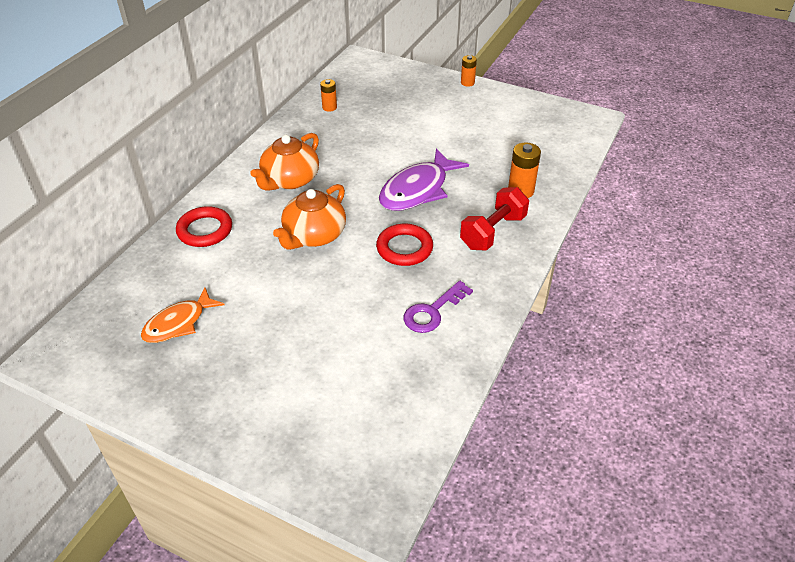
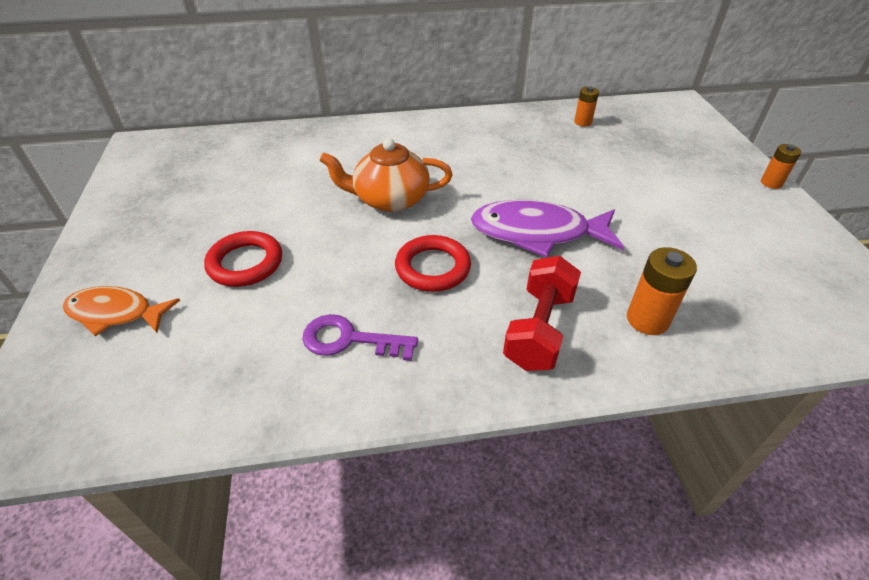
camera: 55 degrees right, 0 degrees up
(178, 323) = (212, 182): orange fish -> orange fish (115, 313)
(205, 230) = (337, 141): red ring -> red ring (245, 263)
(290, 180) = (451, 150): orange teapot -> none
(493, 232) = (539, 329): red dumbbell -> red dumbbell turned 75 degrees counterclockwise

